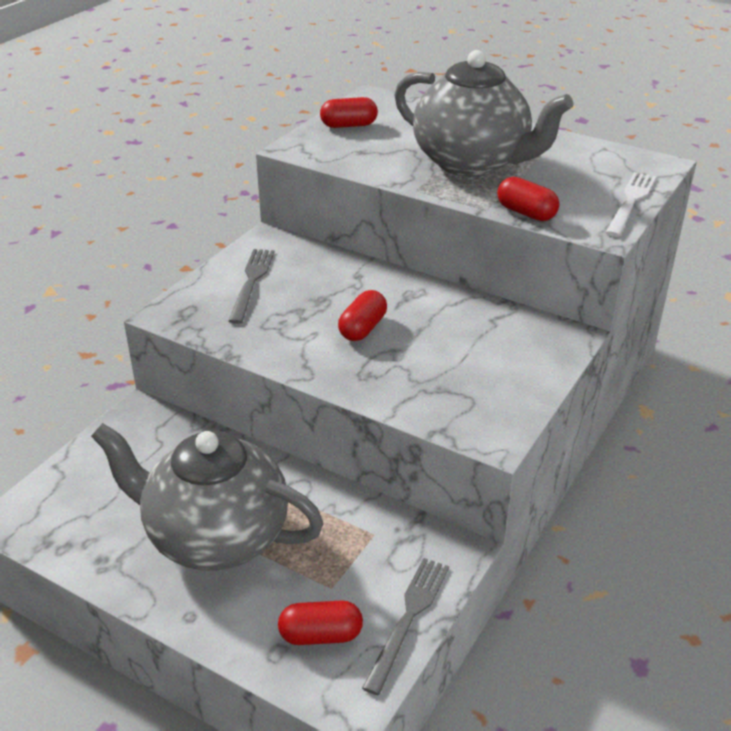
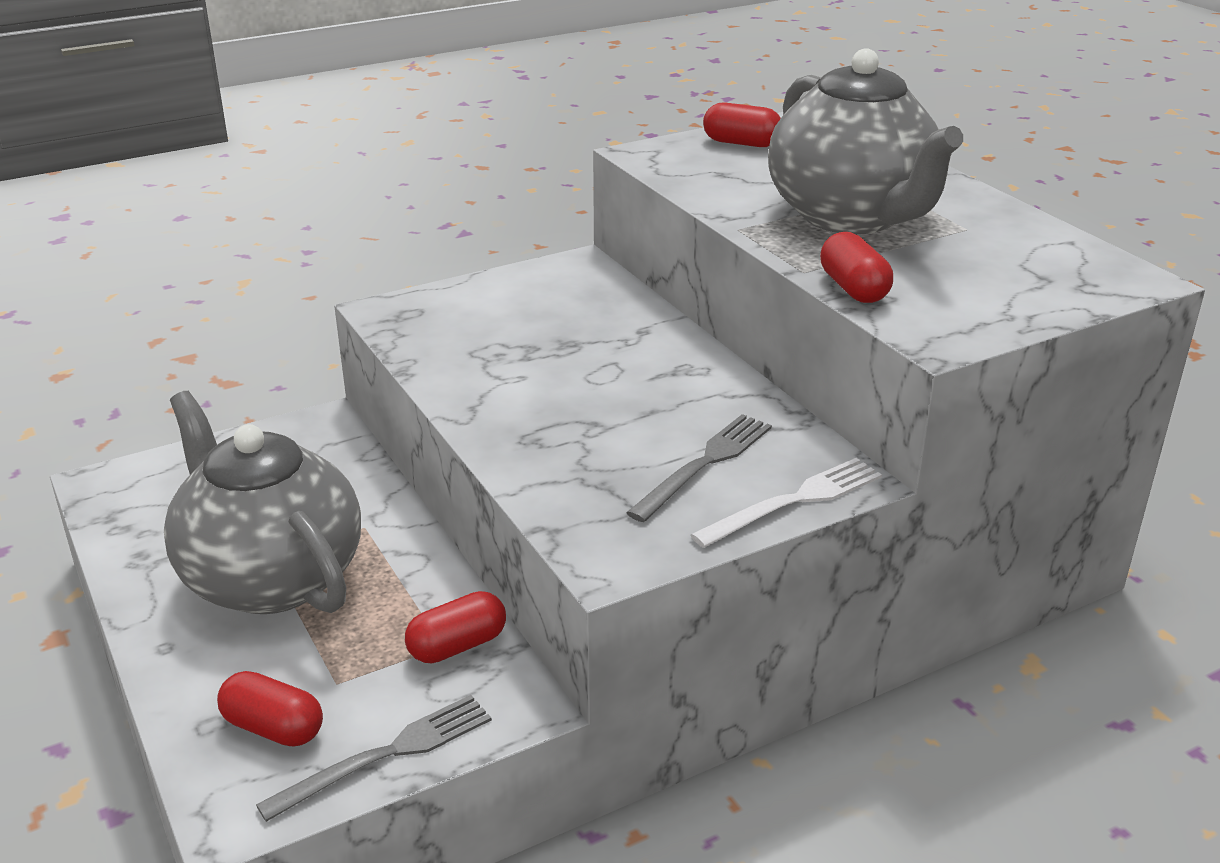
camera: 30 degrees right, 5 degrees down
(252, 282) = (511, 303): grey fork -> grey fork (705, 464)
(362, 328) = (583, 389): red capsule -> red capsule (457, 646)
(631, 202) = (1027, 313): white fork -> white fork (794, 502)

